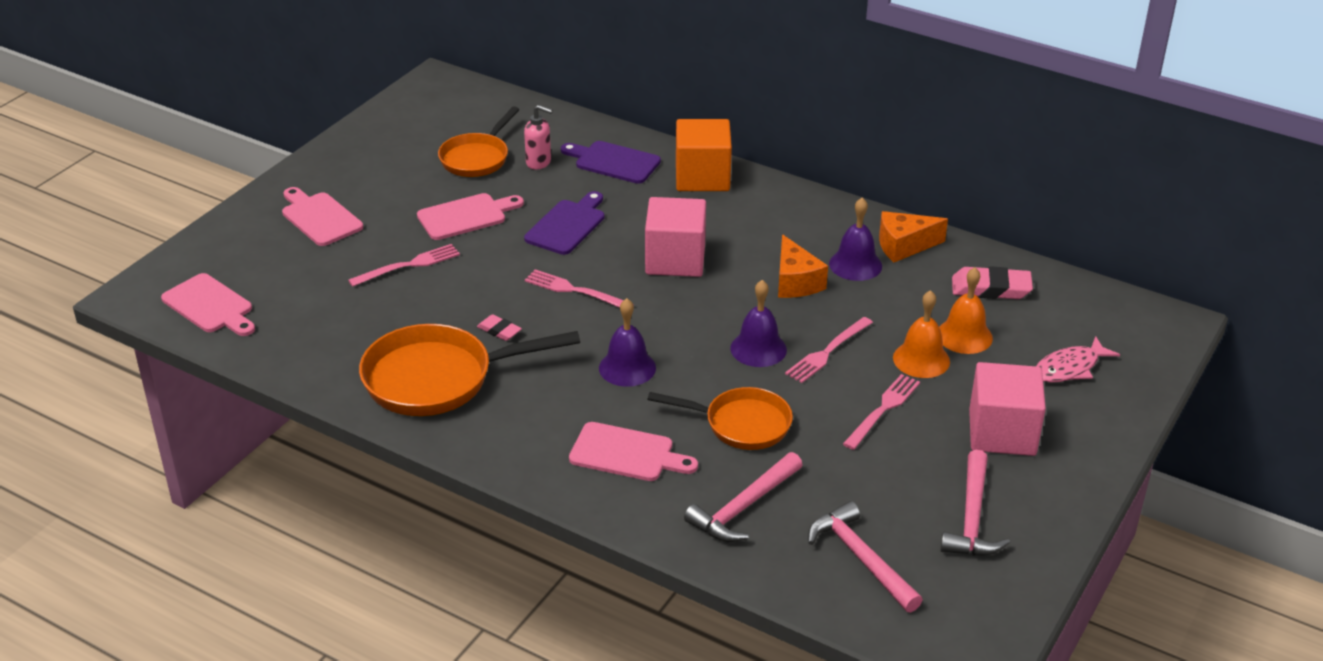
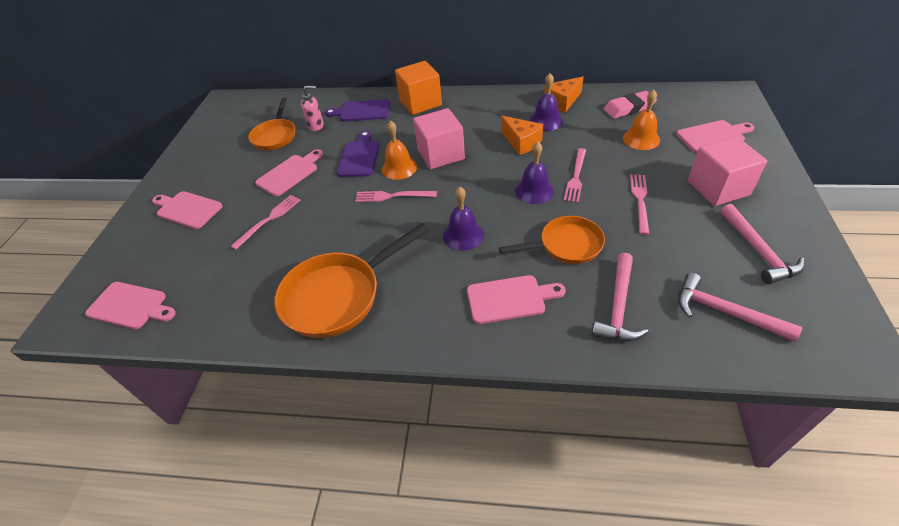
camera: 20 degrees left, 10 degrees up
(499, 330) = (360, 242): pink eraser -> none
(921, 359) = (631, 161): orange bell -> orange bell (399, 168)
(1069, 368) = (713, 136): pink fish -> pink cutting board

